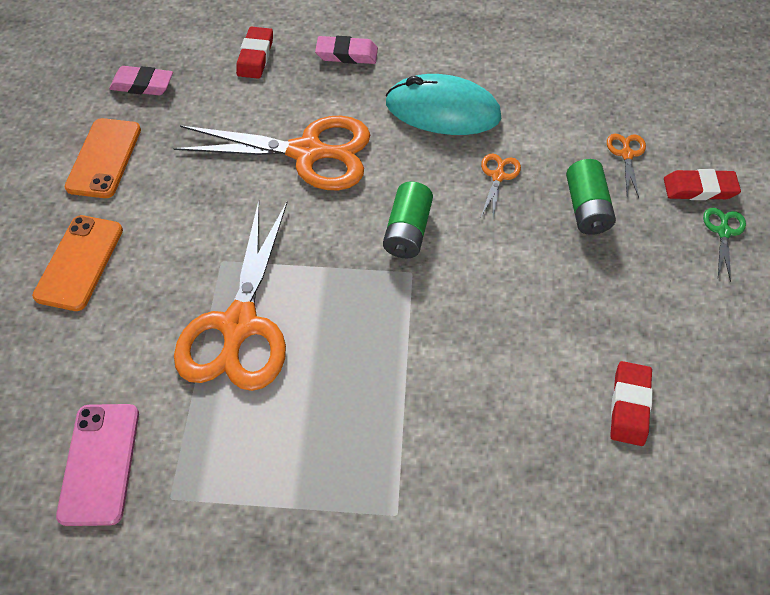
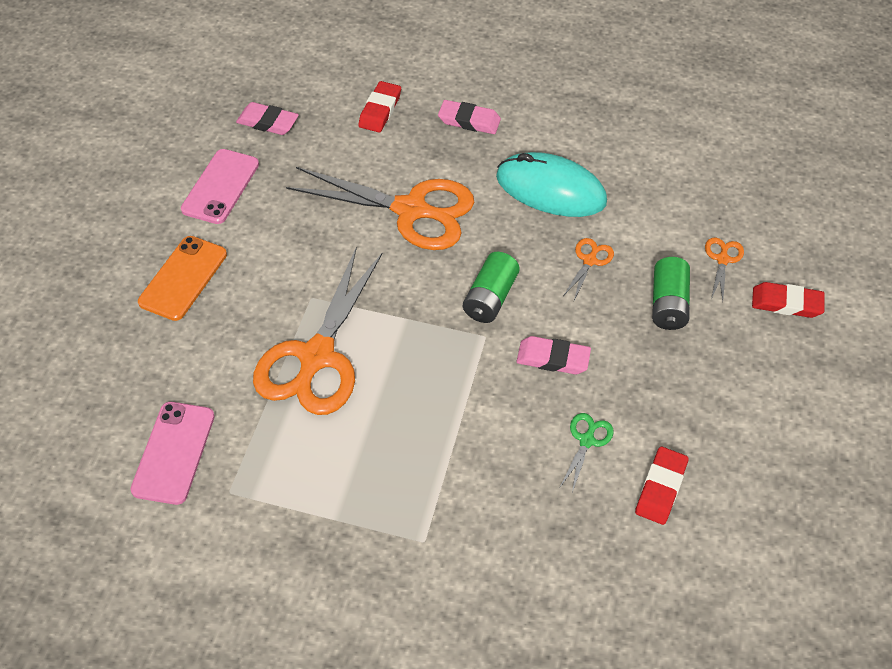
camera: 10 degrees right, 5 degrees down
(104, 158) = (220, 187): orange phone -> pink phone
(486, 284) = (553, 358): none -> pink eraser
(723, 232) = (798, 348): green scissors -> green scissors (586, 440)

